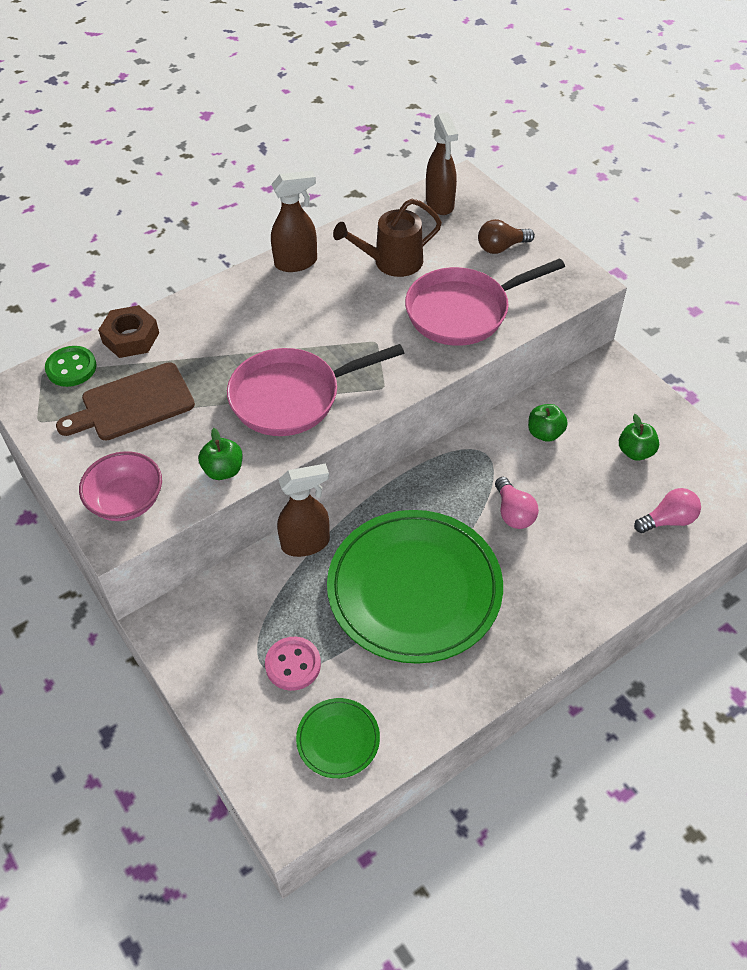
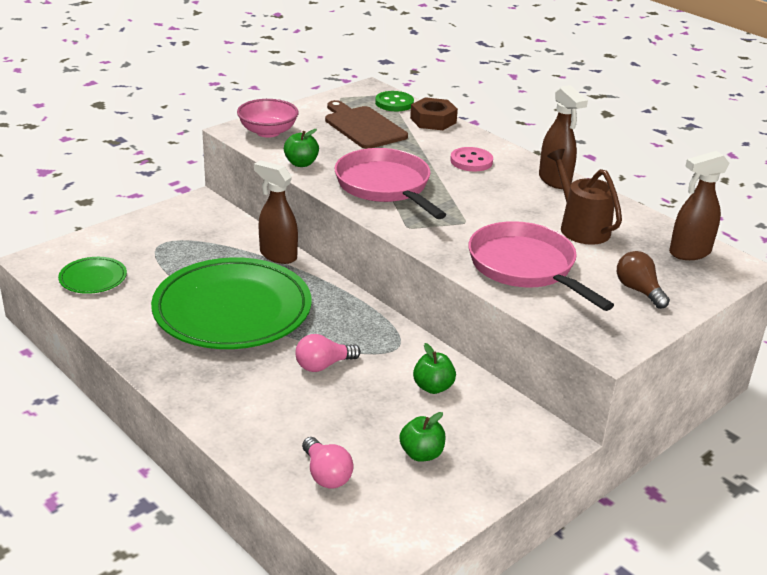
camera: 80 degrees right, 20 degrees down
(293, 664) = (161, 256): pink button -> pink button (471, 161)
(306, 543) = (277, 255): brown spray bottle -> brown spray bottle turned 150 degrees clockwise

